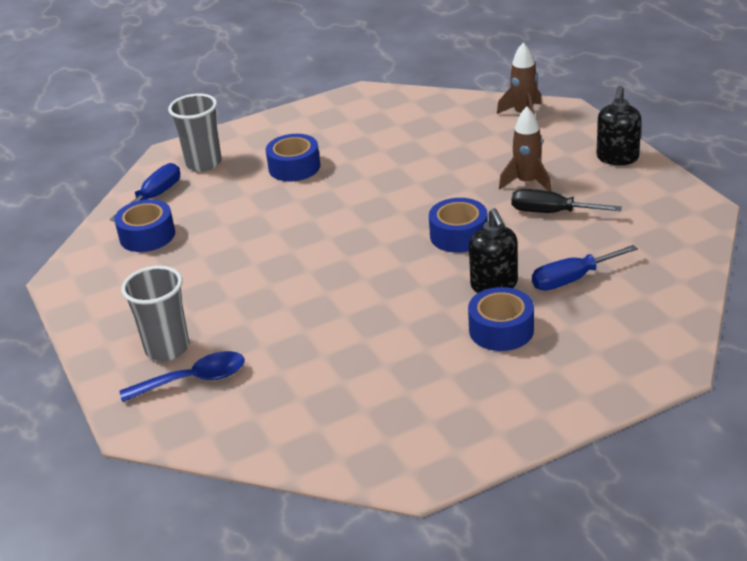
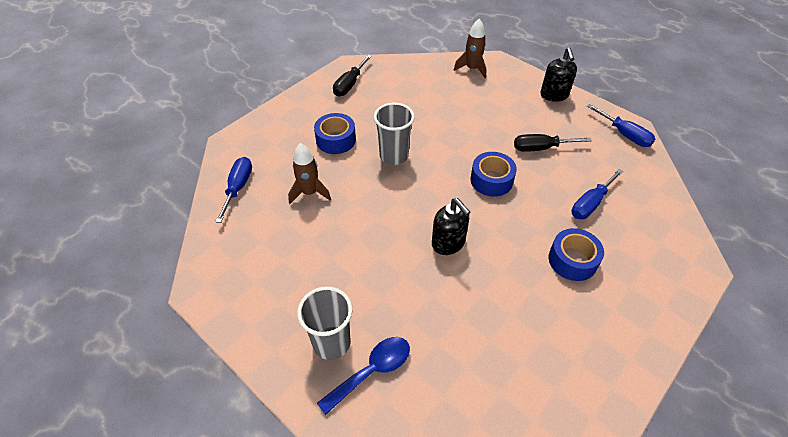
camera: 25 degrees left, 15 degrees up
(147, 235) = (252, 228): blue tape -> none
(204, 163) = (262, 148): grey cup -> grey cup (394, 156)
(349, 113) = (349, 84): none -> black screwdriver
(494, 285) = (543, 220): black soap dispenser -> black soap dispenser (448, 243)
(527, 182) = (509, 125): brown rocket -> brown rocket (309, 193)
(684, 215) = (624, 135): none -> blue screwdriver

